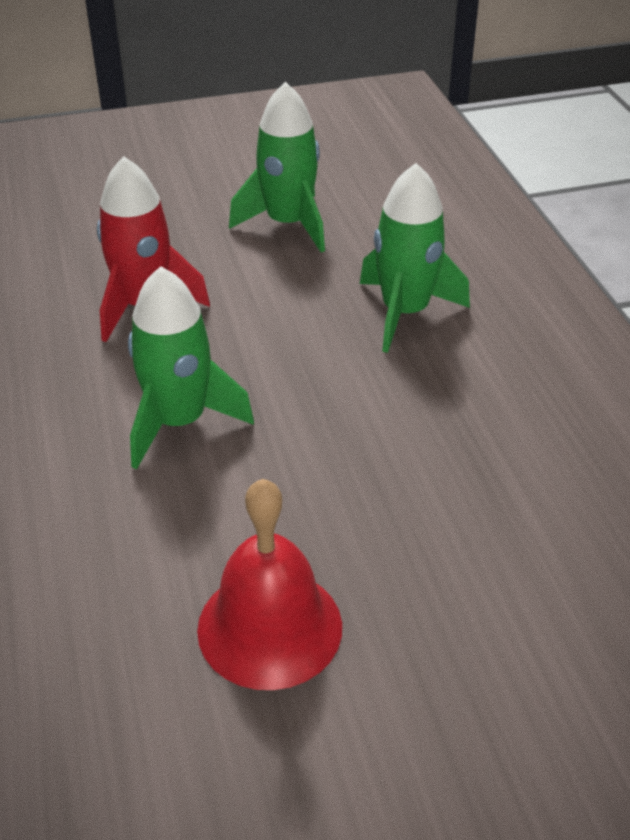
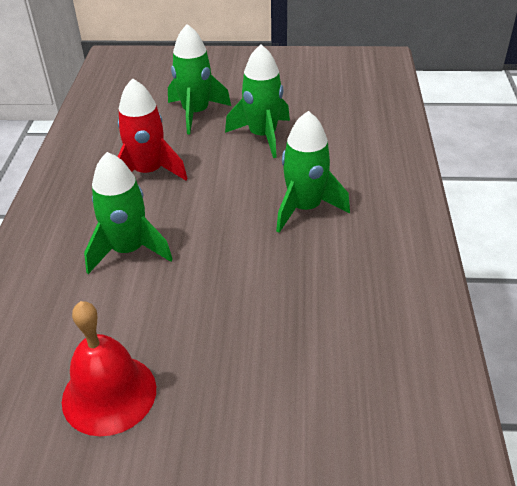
camera: 20 degrees right, 0 degrees up
(168, 208) = (196, 113): none -> green rocket

